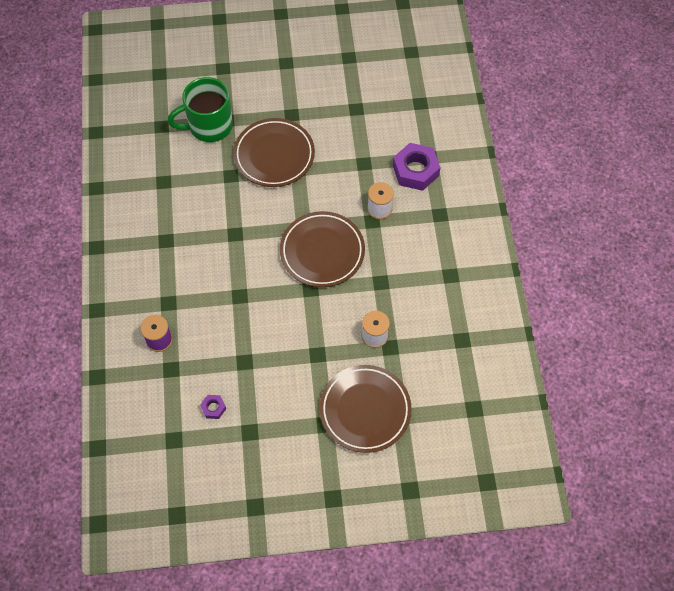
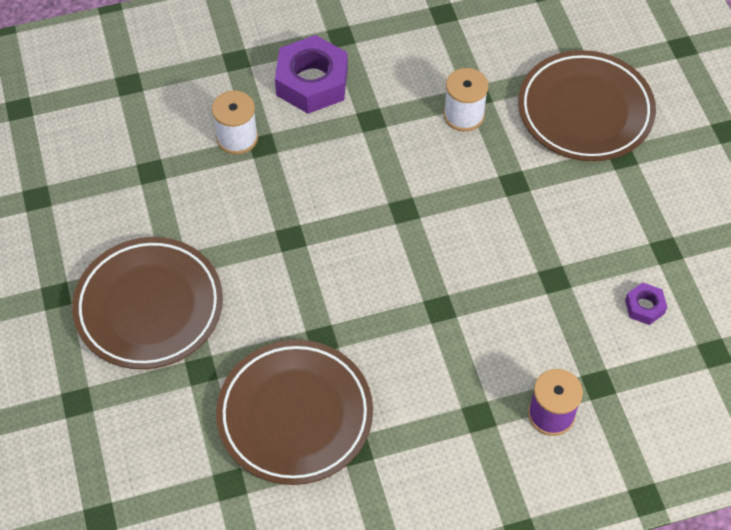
camera: 100 degrees left, 5 degrees down
(209, 126) = (92, 430): green mug -> none
(322, 252) = (332, 204): brown plate -> brown plate (295, 415)
(415, 170) = (157, 99): purple nut -> purple nut (312, 82)

